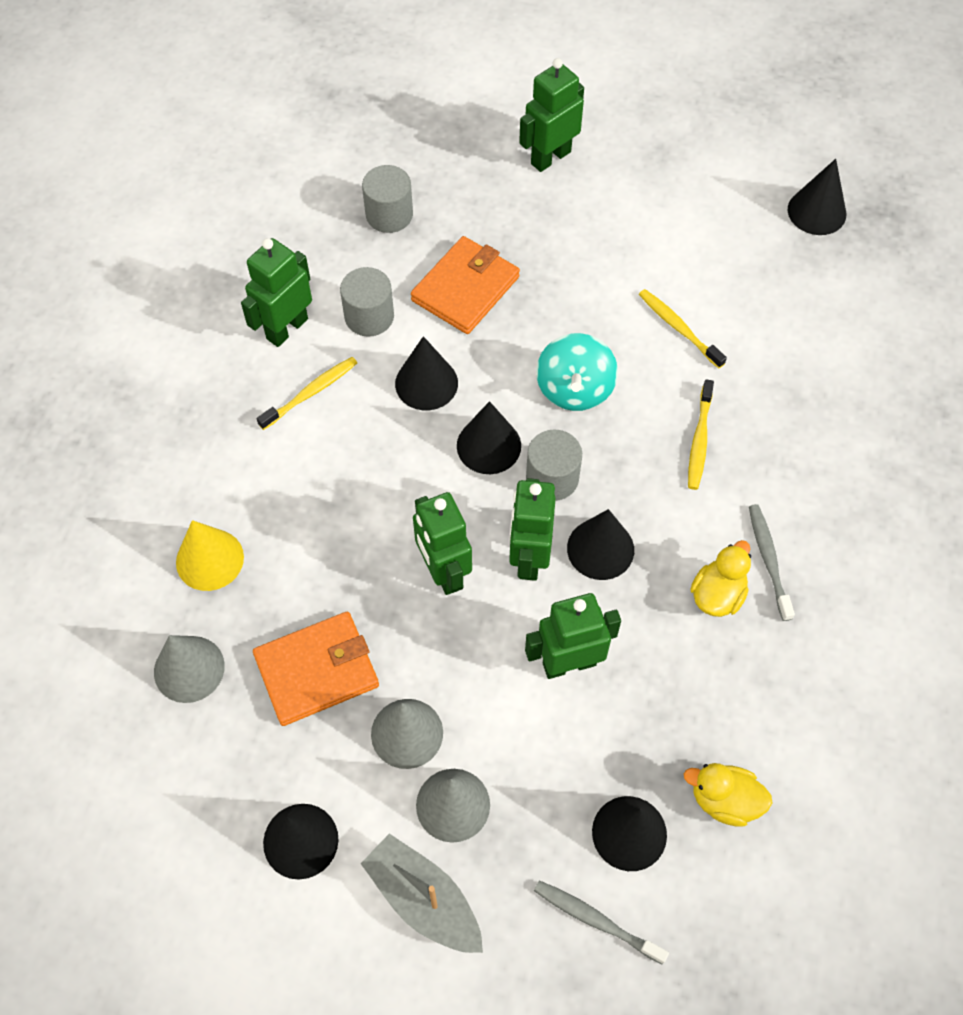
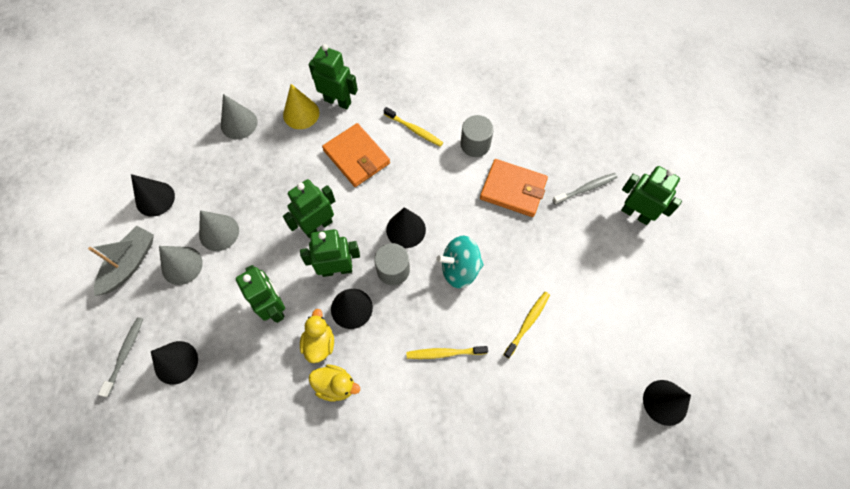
camera: 75 degrees right, 5 degrees up
(287, 328) = (453, 106): green robot -> green robot (338, 101)
(316, 670) = (247, 180): orange wallet -> orange wallet (356, 157)
(389, 214) = (552, 135): grey cylinder -> none
(426, 383) = (438, 186): black cone -> none
(724, 800) = (202, 414): yellow duck -> yellow duck (319, 343)
(768, 560) = (367, 414): grey toothbrush -> grey toothbrush (586, 188)

